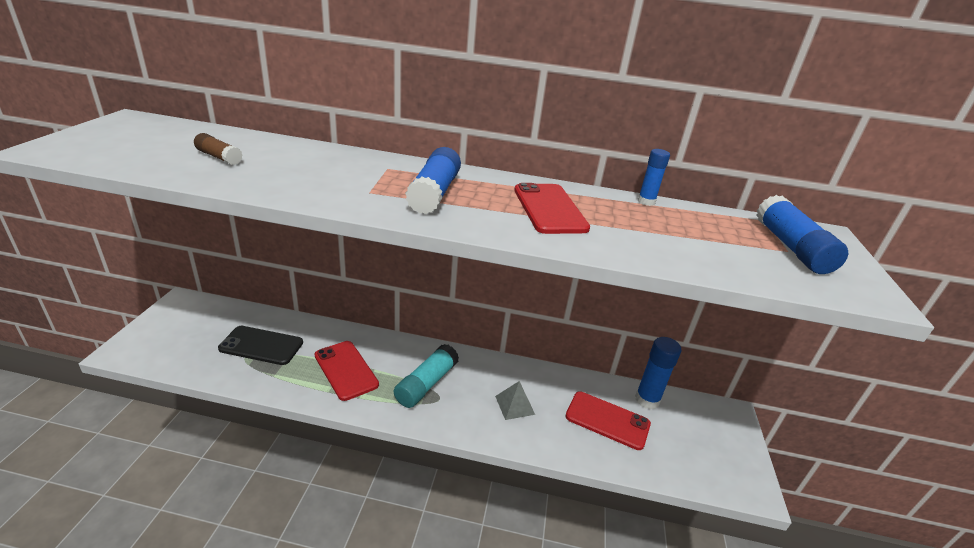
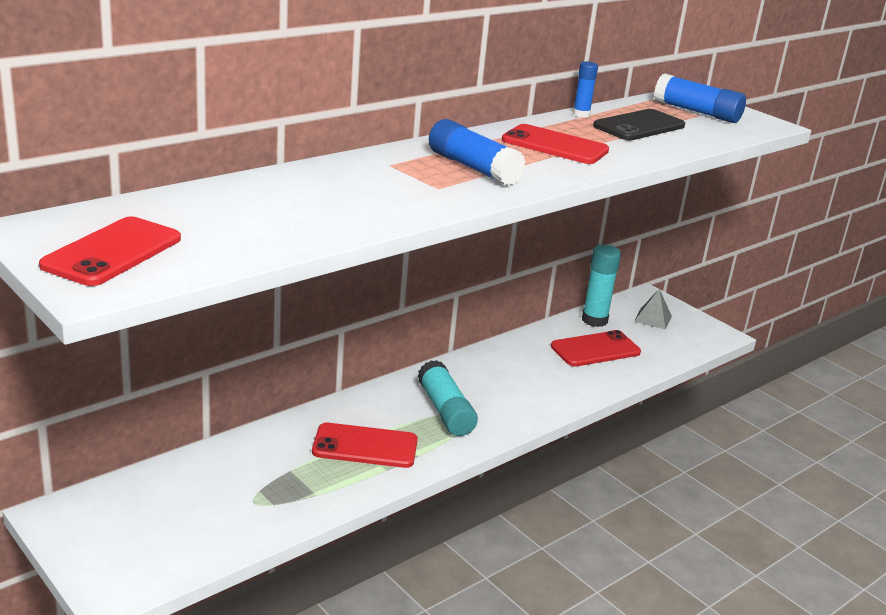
camera: 50 degrees left, 5 degrees down
(112, 141) = (113, 252): none -> red phone
(219, 157) = (255, 218): brown glue stick -> none
(261, 346) = (247, 484): black phone -> black phone (639, 126)
(514, 405) = (528, 380): grey pyramid -> grey pyramid (653, 318)
(647, 400) = (594, 320): blue glue stick -> turquoise glue stick

